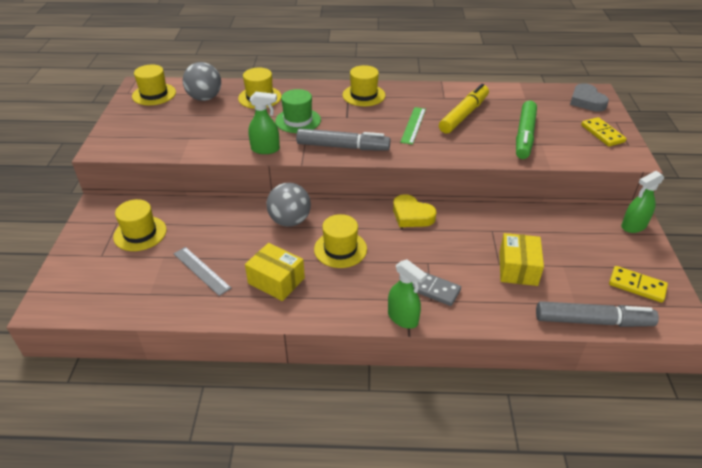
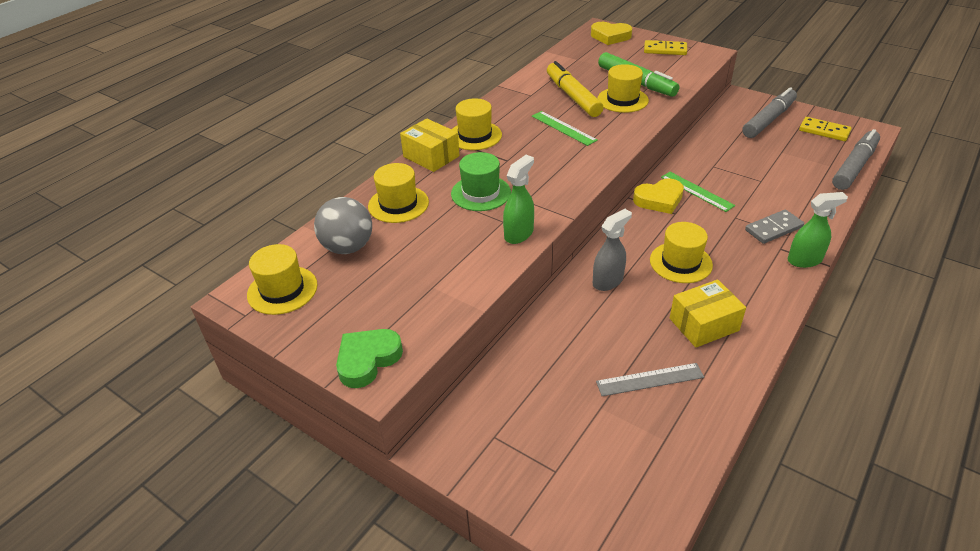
camera: 55 degrees left, 0 degrees up
(114, 140) = (367, 360): none -> green heart
(140, 233) = (536, 417): yellow hat -> yellow hat (622, 100)
(290, 221) = (608, 281): grey ball -> grey spray bottle
(343, 147) = (563, 181): grey marker -> grey marker (768, 120)
(444, 231) = (697, 191): none -> green ruler
(518, 268) = (772, 174): yellow box -> yellow box (431, 156)
(586, 101) = (610, 36): grey heart -> yellow heart
(633, 226) = (753, 102): green spray bottle -> none
(637, 286) = (824, 131): yellow domino -> yellow domino turned 60 degrees clockwise

